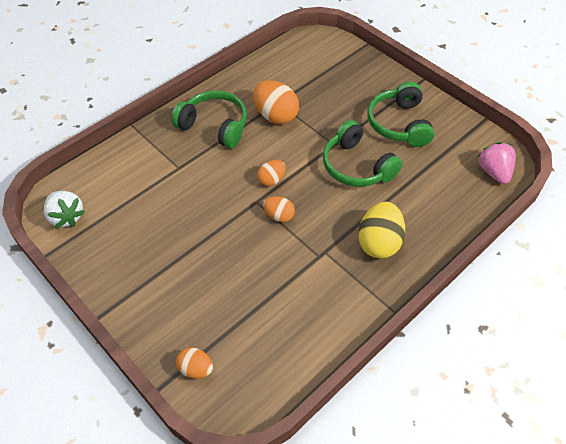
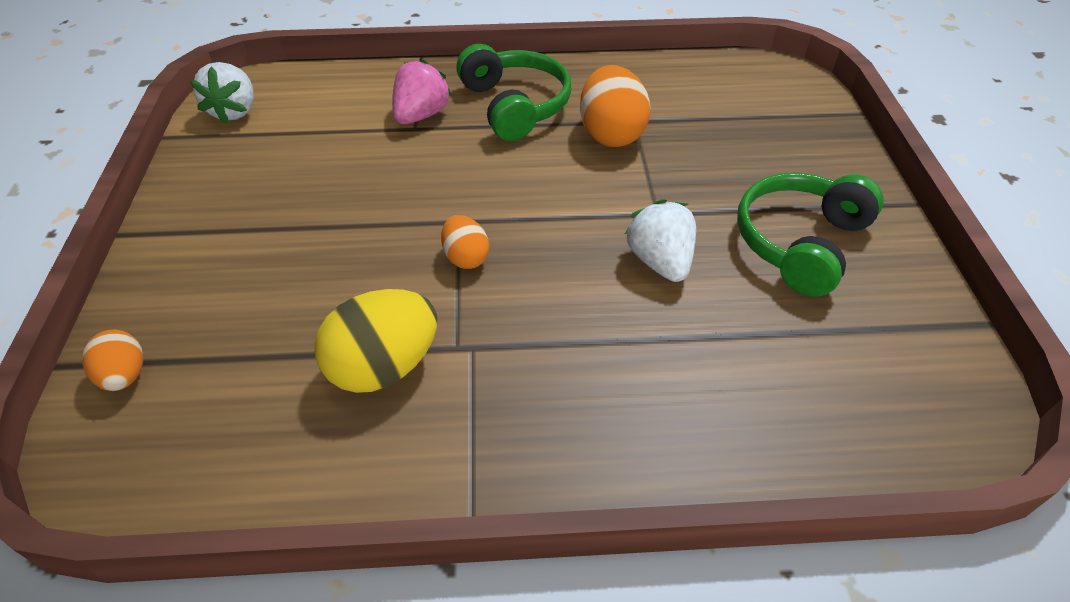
camera: 40 degrees right, 5 degrees down
(271, 180) = (510, 207): orange egg -> none
(357, 166) = (659, 261): green headphones -> white strawberry
(379, 242) = (570, 392): yellow egg -> yellow egg (384, 366)
(493, 172) = (917, 420): pink strawberry -> pink strawberry (421, 115)

